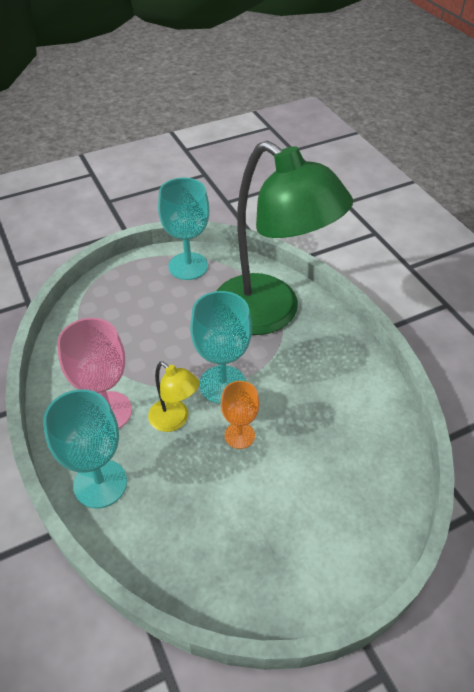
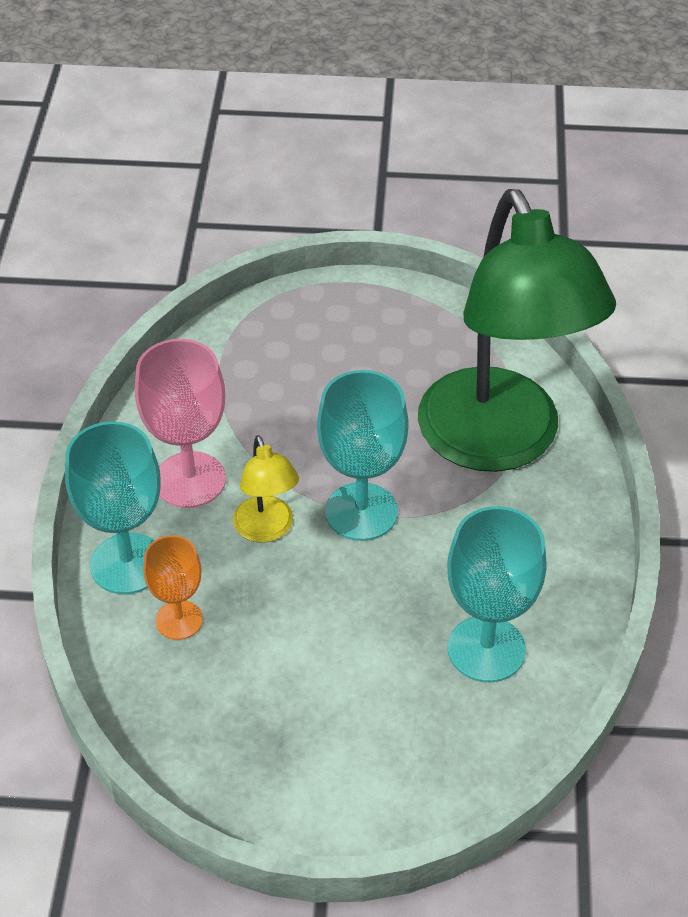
camera: 30 degrees right, 0 degrees up
(188, 266) = (429, 323): turquoise goblet -> turquoise goblet (486, 649)
(239, 435) = (337, 587): orange goblet -> orange goblet (179, 620)

